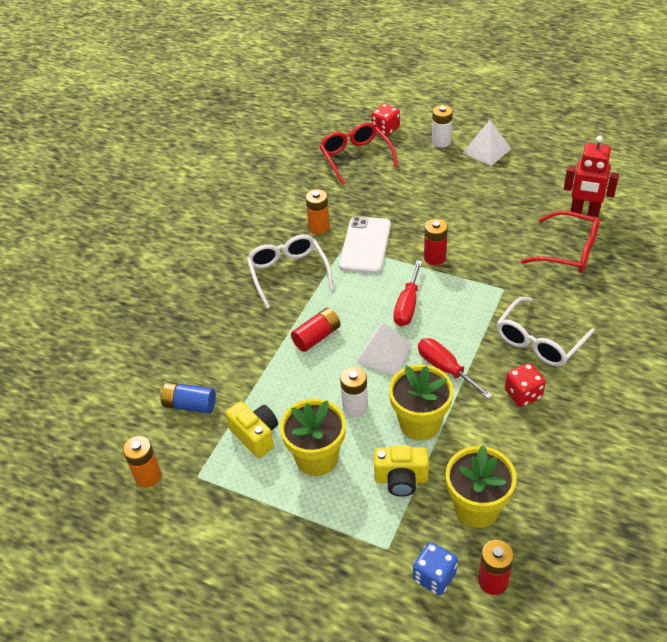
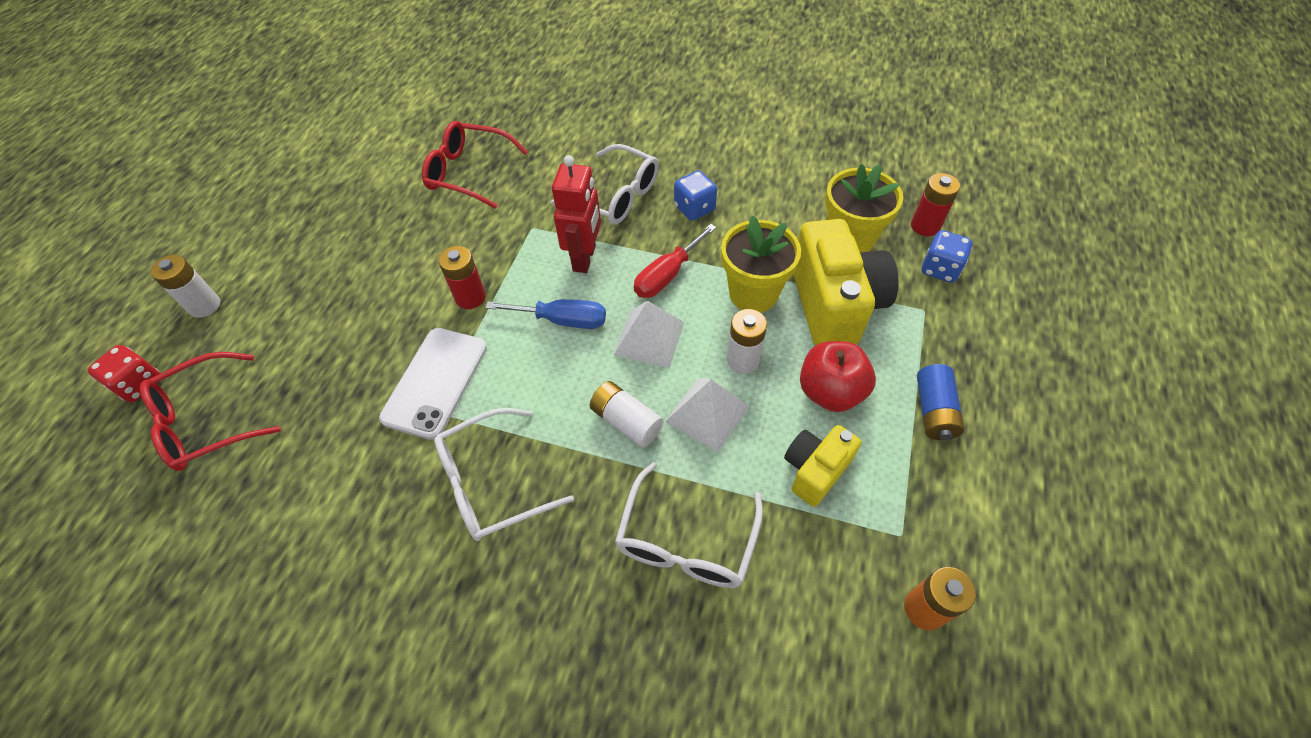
camera: 100 degrees left, 10 degrees up
(190, 405) = (782, 579): blue battery -> blue battery (933, 411)
(227, 361) = (686, 540): none -> white glasses
(317, 337) = (626, 421): red battery -> white battery
(317, 458) = (830, 392): yellow flower pot -> red apple
(319, 227) = (383, 453): orange battery -> none
(365, 245) = (435, 382): white phone -> white phone turned 75 degrees counterclockwise
(401, 479) = (834, 305): yellow camera -> yellow camera, size x1.78
(407, 306) = (562, 320): red screwdriver -> blue screwdriver
(487, 150) = (246, 251): white pyramid -> white pyramid (707, 413)
(523, 394) = (694, 208): red dice -> blue dice
(568, 251) = (469, 173): red glasses -> red glasses turned 90 degrees counterclockwise
(584, 212) = (401, 158): red robot -> red robot (585, 258)

